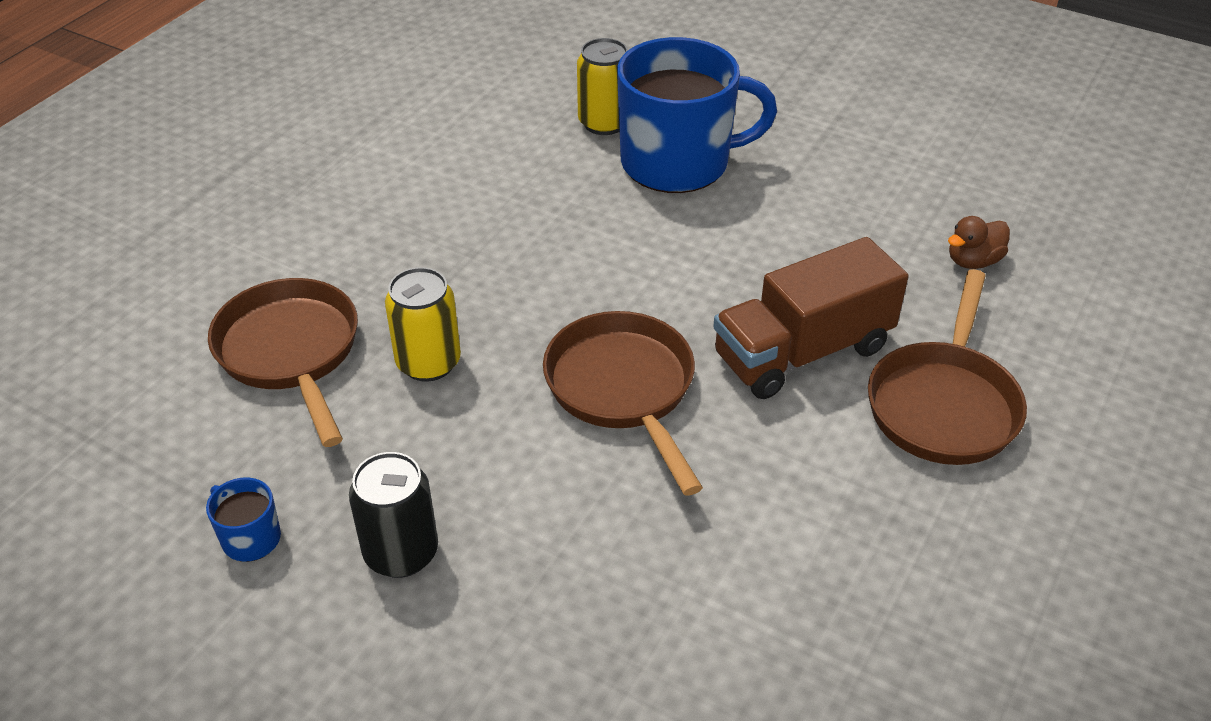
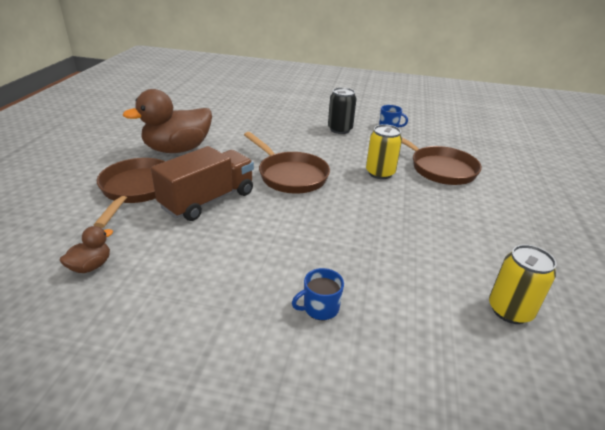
camera: 160 degrees right, 10 degrees down
(604, 123) = (402, 339): yellow can -> yellow can (510, 310)
(677, 163) = (320, 308): blue mug -> blue mug, size x0.40
(872, 535) = (177, 149): none -> brown duck

